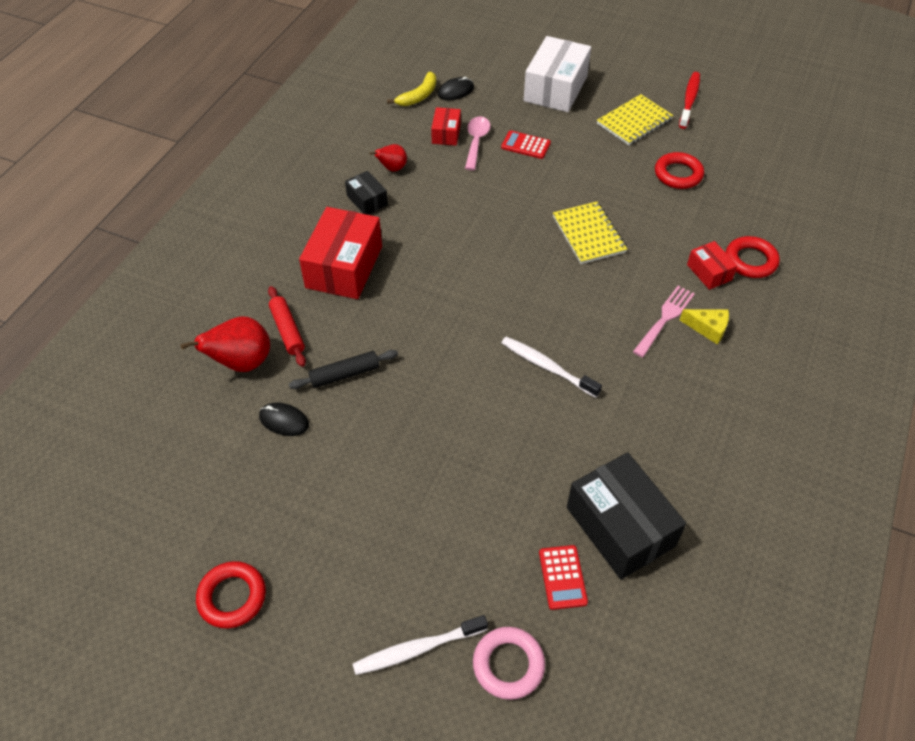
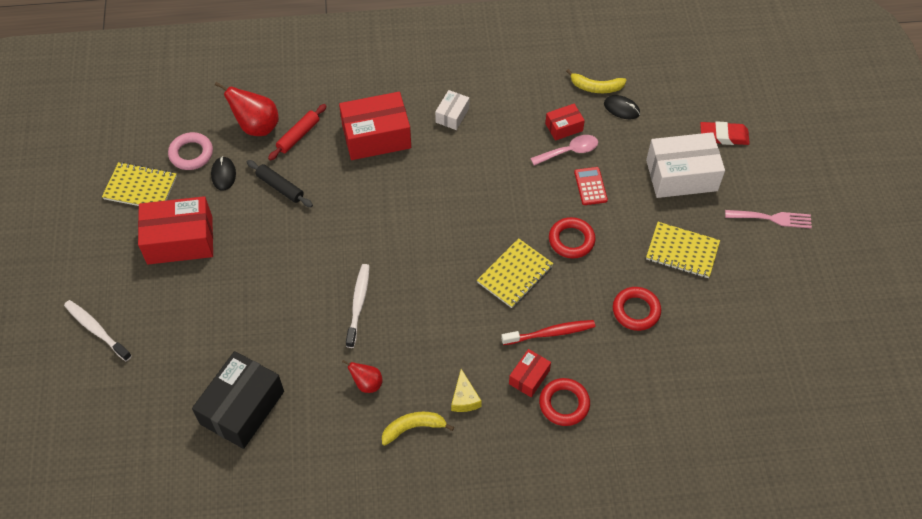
camera: 60 degrees right, 5 degrees up
(232, 597) = (86, 218): red ring -> red ring (571, 240)
(233, 515) = (140, 188): none -> yellow notebook
(345, 502) = (180, 240): none -> red box
(367, 200) = (452, 115): black box -> white box
(392, 168) = (498, 113): red pear -> red pear (367, 383)
(508, 665) = (108, 384): pink ring -> pink ring (191, 154)
(533, 49) = (723, 136): none -> red eraser
(562, 577) = (185, 389): red calculator -> none
(665, 318) = (456, 363): pink fork -> pink fork (772, 218)
(689, 100) = (747, 282): red toothbrush -> red toothbrush (550, 333)
(722, 382) = (413, 428): none -> yellow banana

